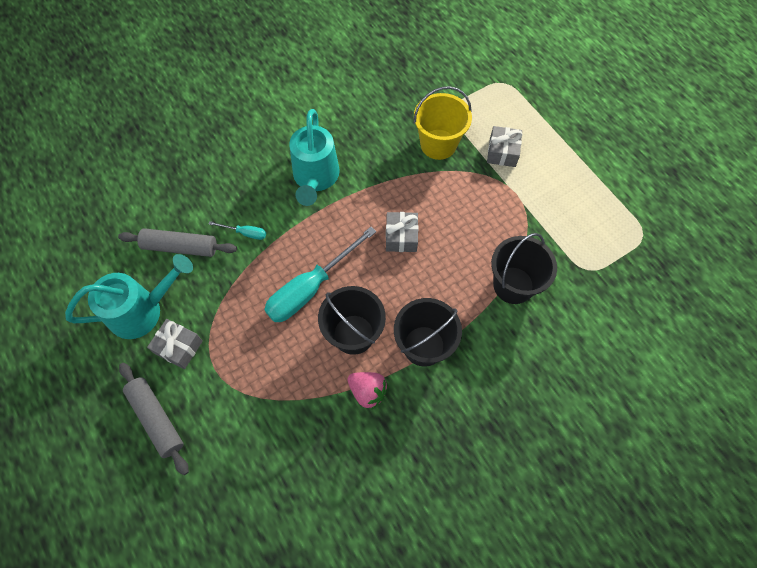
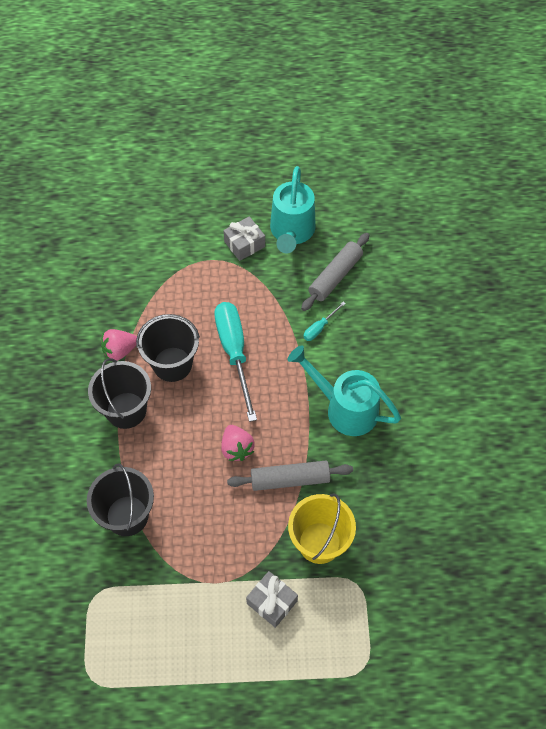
camera: 120 degrees right, 5 degrees down
(156, 419) = (198, 212): grey rolling pin -> grey rolling pin (290, 479)
(401, 237) = (237, 448): grey gift -> pink strawberry

